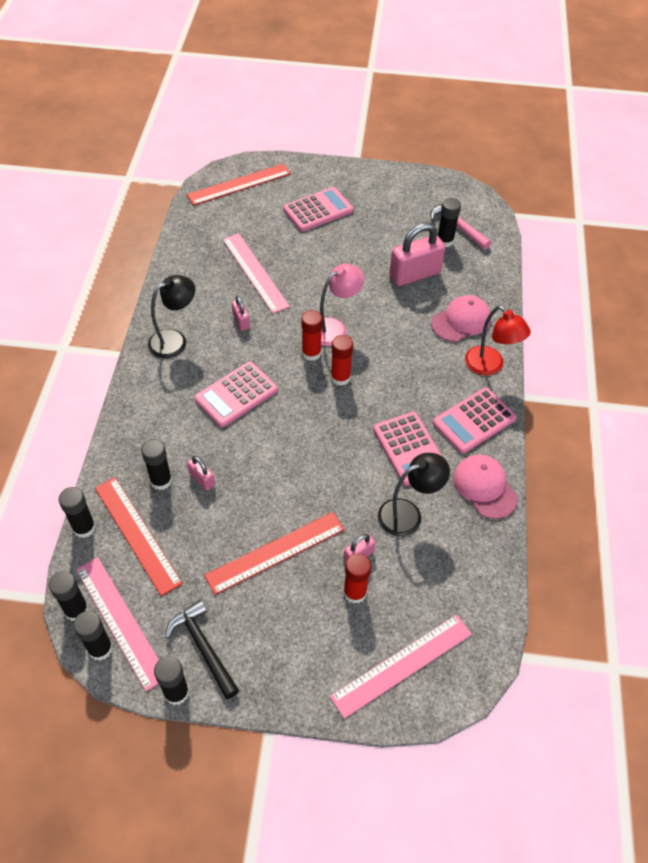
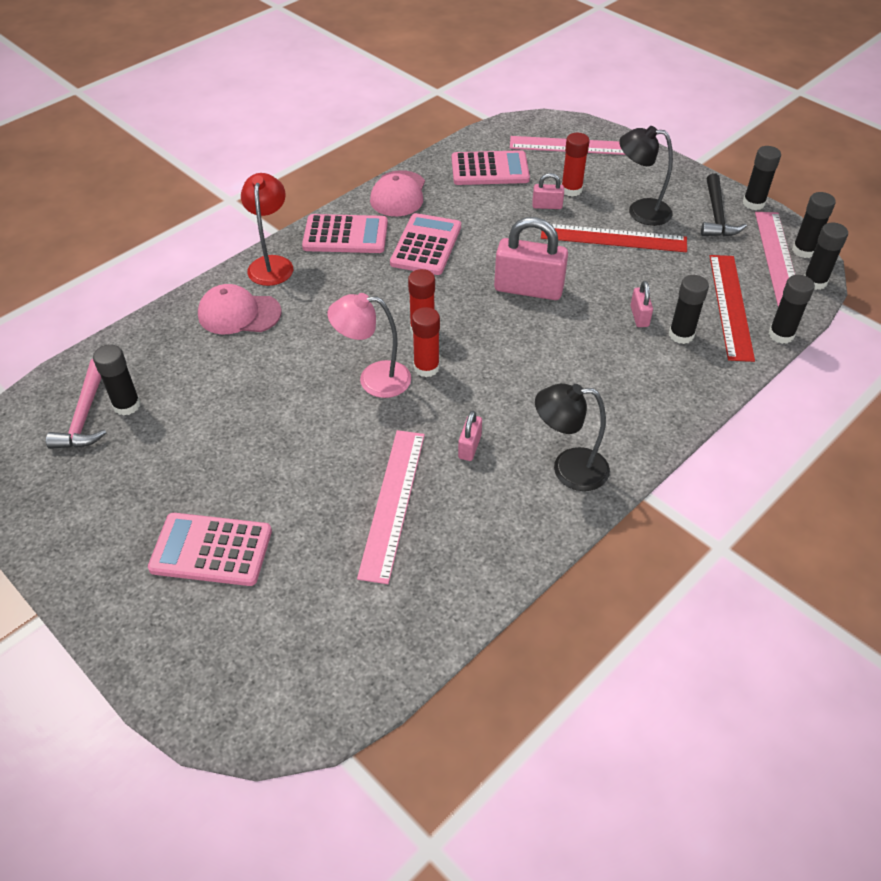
camera: 140 degrees left, 5 degrees down
(236, 394) = (545, 370): pink calculator -> pink calculator (490, 169)
(239, 184) = (266, 682): red ruler -> none
(408, 514) = (479, 209): black lamp -> black lamp (640, 211)
(414, 274) = (215, 386): pink padlock -> pink padlock (528, 289)

